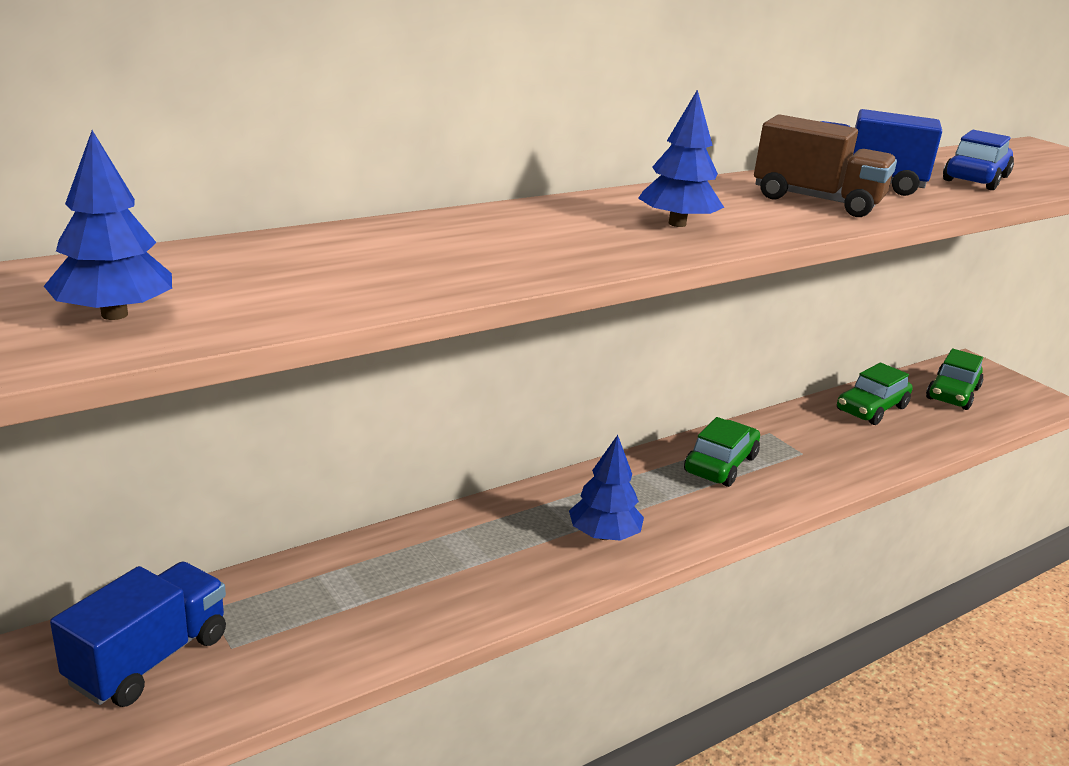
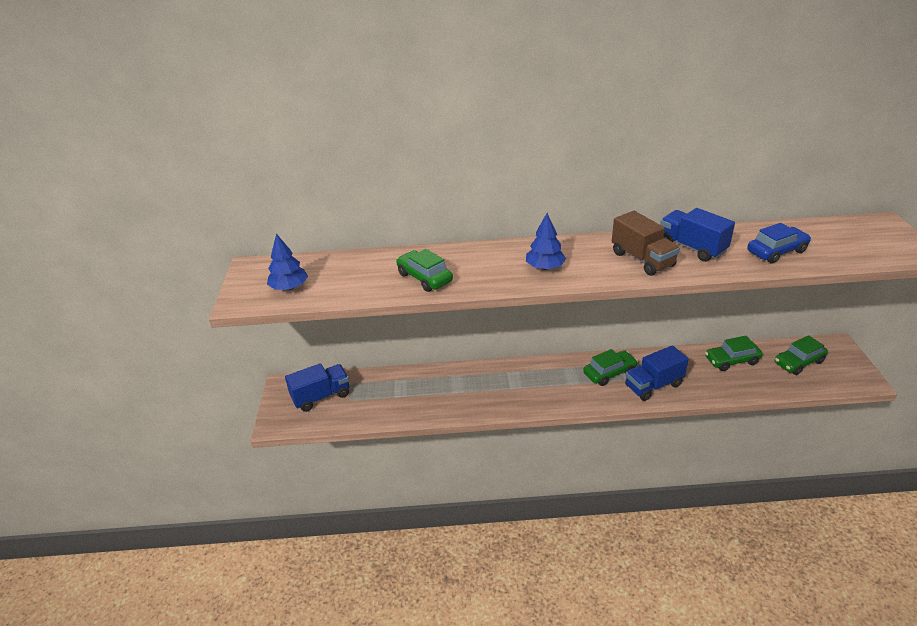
camera: 35 degrees right, 10 degrees up
(459, 260) = (424, 278): none -> green car
(604, 535) = (520, 394): blue tree -> none
(803, 467) = (653, 385): none -> blue truck

